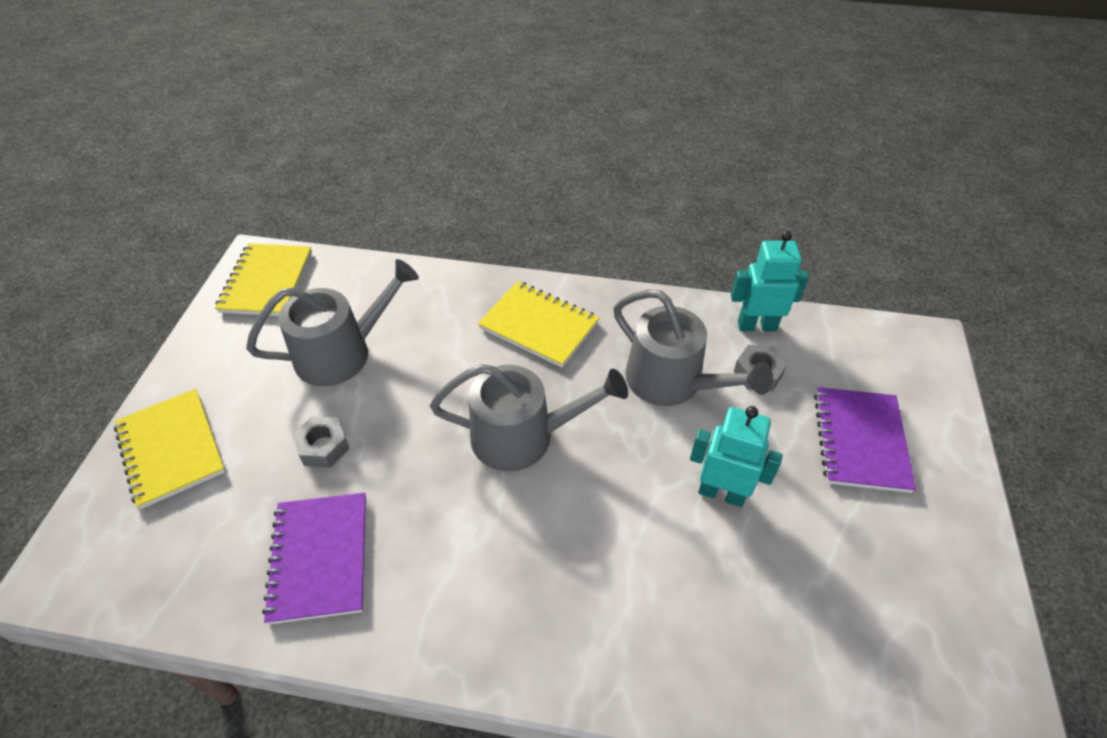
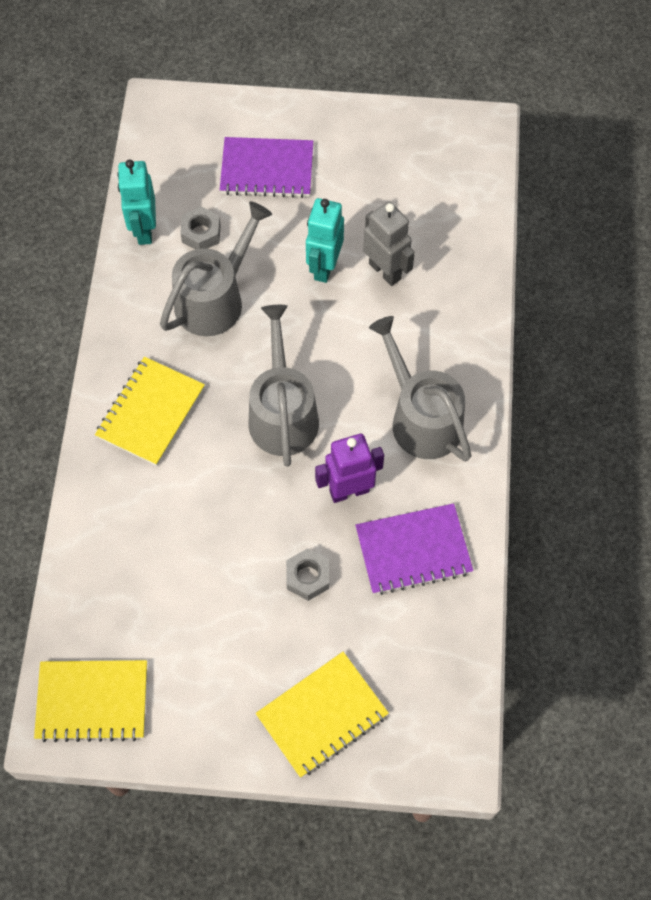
camera: 95 degrees left, 15 degrees up
(341, 353) = (195, 590): grey watering can -> grey watering can (421, 418)
(414, 495) = (349, 491): none -> purple robot
(720, 565) = (385, 271): none -> grey robot

